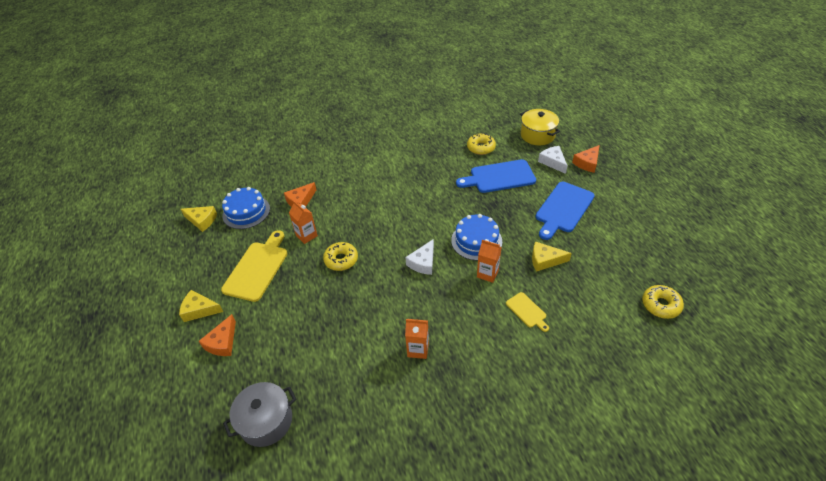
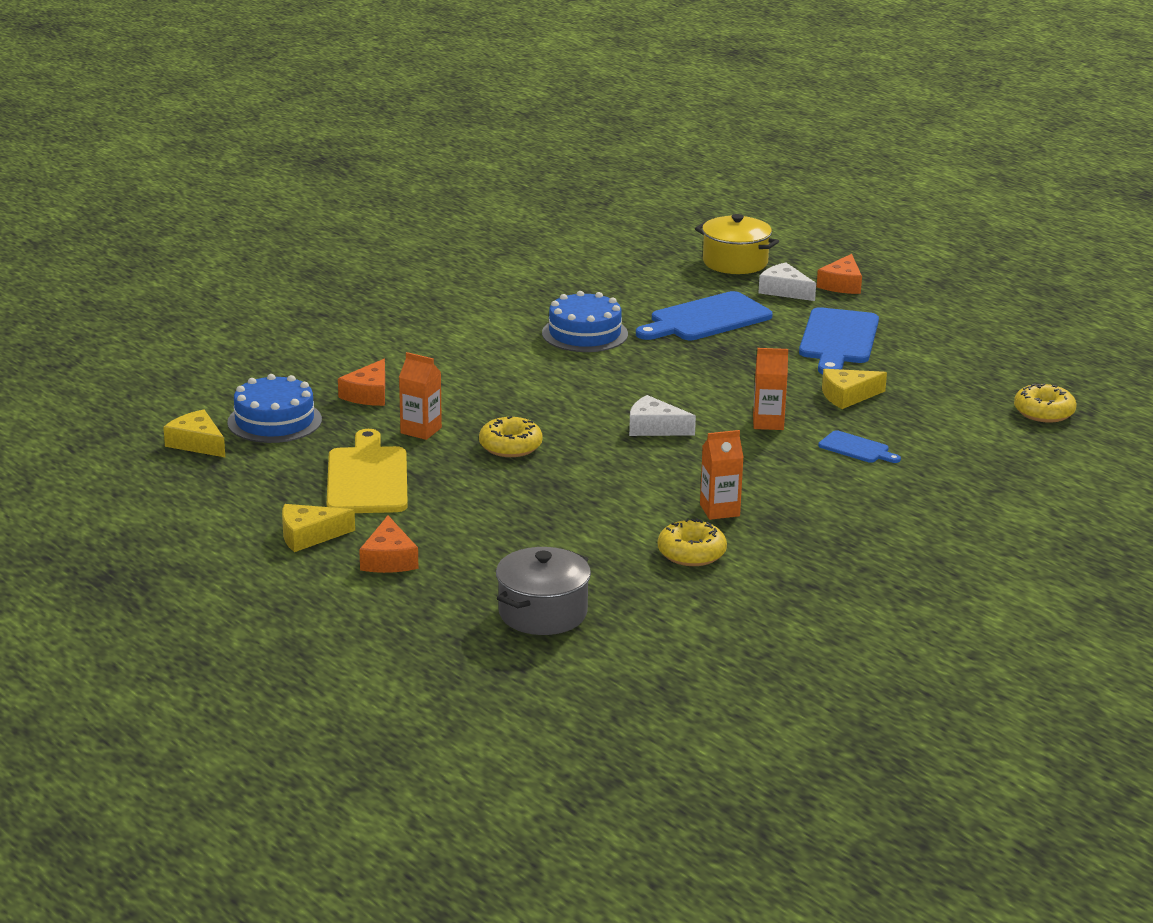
camera: 25 degrees left, 20 degrees down
(202, 220) = (197, 443): yellow cheese -> yellow cheese turned 135 degrees counterclockwise
(423, 262) = (654, 428): white cheese -> white cheese turned 105 degrees clockwise
(476, 241) = (723, 393): blue cake -> blue cake (585, 334)
(481, 148) = (646, 289): yellow donut -> yellow donut (691, 553)
(527, 311) = (856, 448): yellow cutting board -> blue cutting board

